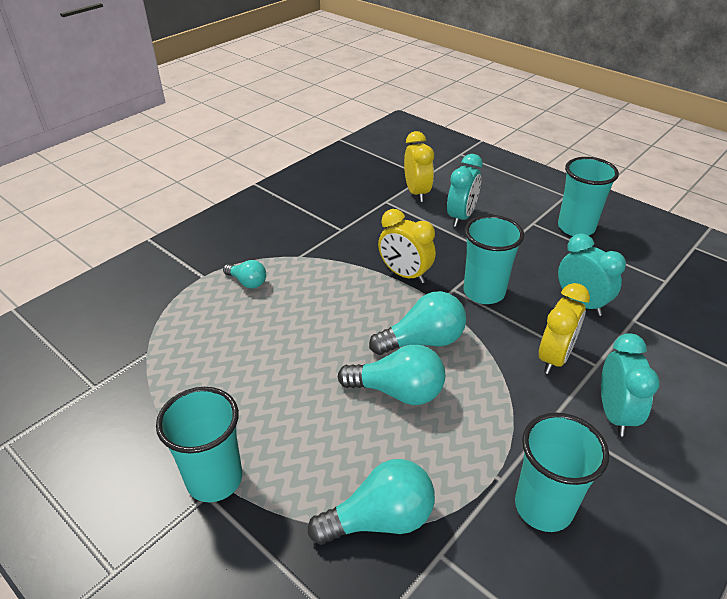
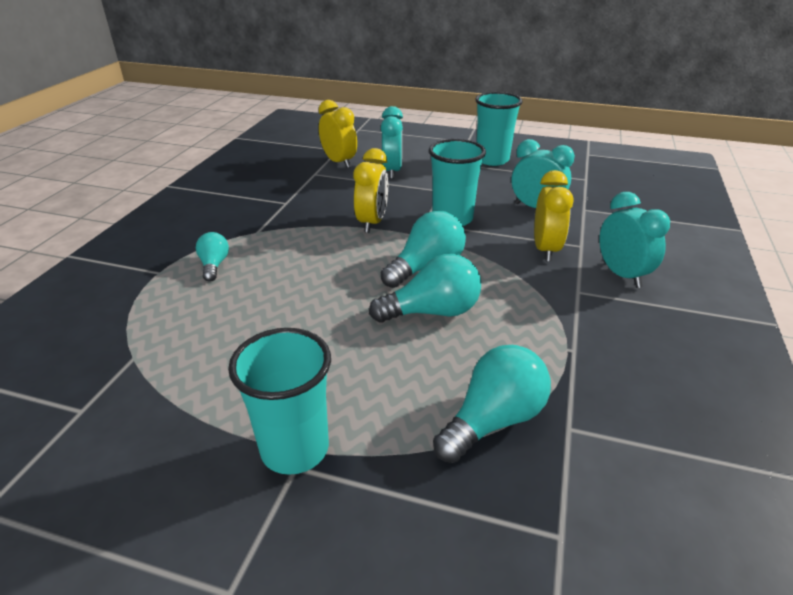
camera: 25 degrees left, 5 degrees down
(247, 282) = (214, 265): turquoise light bulb -> turquoise light bulb turned 105 degrees counterclockwise
(405, 274) = (372, 222): yellow clock -> yellow clock turned 90 degrees counterclockwise
(543, 507) = (623, 358): turquoise cup -> none

